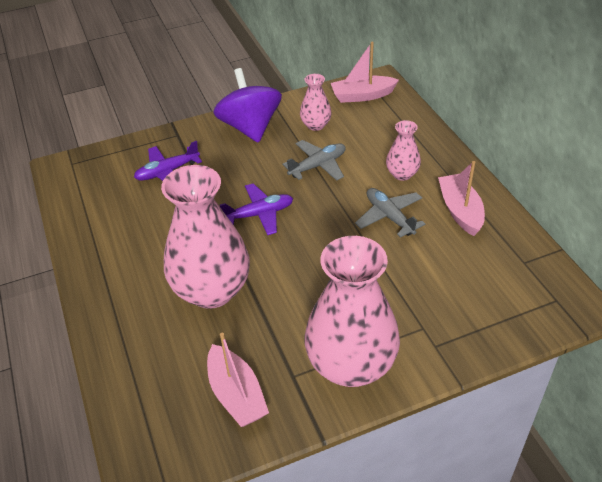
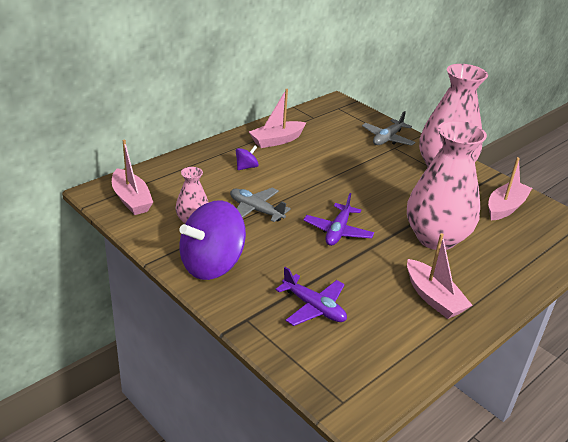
camera: 115 degrees left, 10 degrees down
(131, 251) = (433, 297): none -> pink boat
(259, 214) = (338, 231): purple plane -> purple plane turned 120 degrees counterclockwise
(389, 217) = (301, 168): grey plane -> grey plane (387, 139)
(402, 174) = (246, 167): pink vase -> purple spinning top

